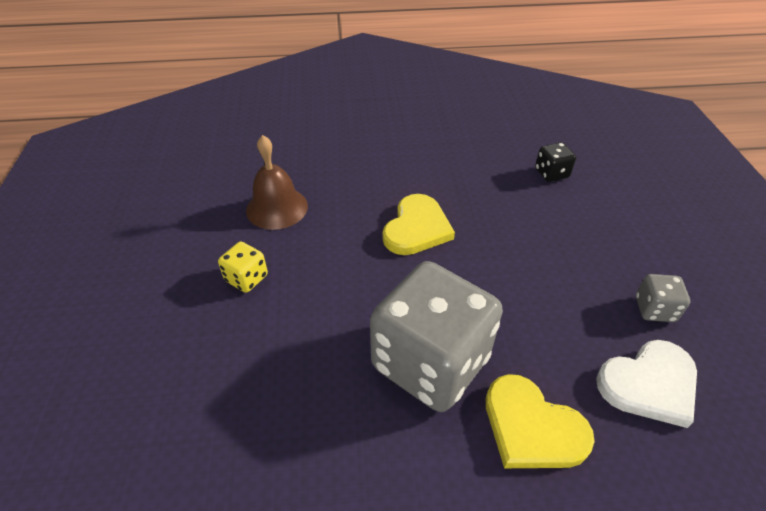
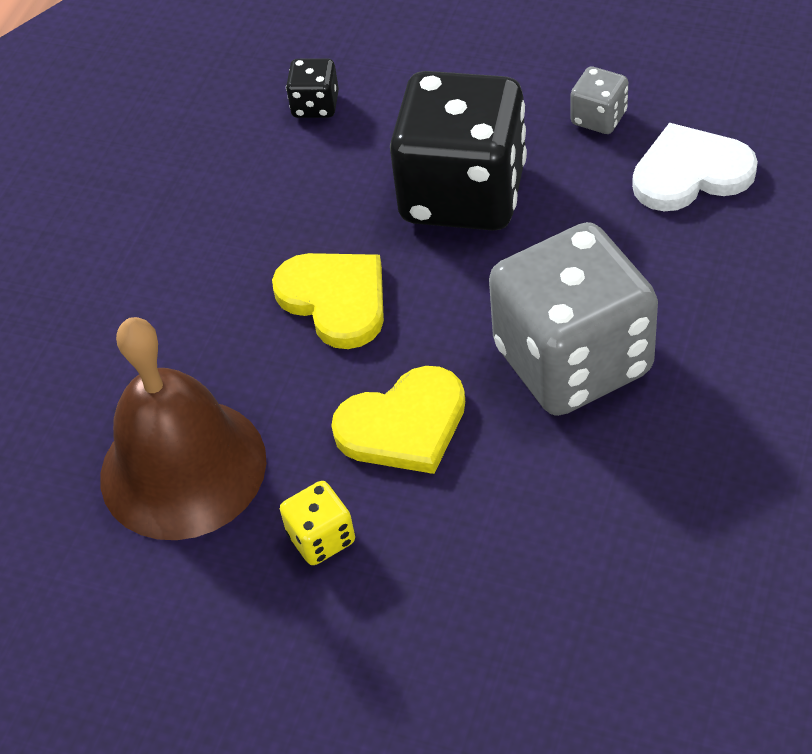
camera: 60 degrees left, 5 degrees up
(277, 208) = (183, 468): brown bell -> brown bell, size x1.52
(532, 427) = (698, 297): yellow heart -> yellow heart (404, 425)
(533, 258) = (463, 193): none -> black dice
(649, 384) = (690, 173): white heart -> white heart turned 105 degrees counterclockwise

